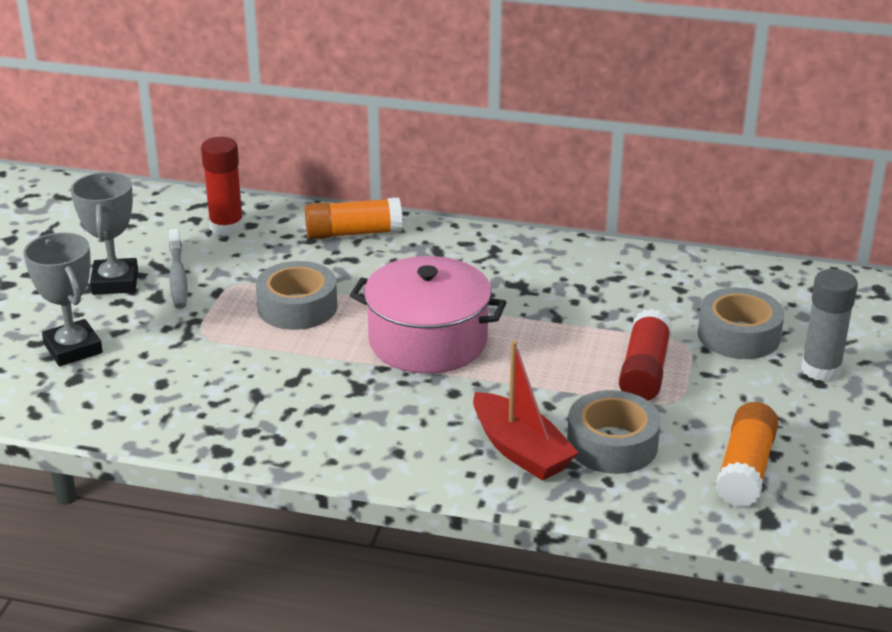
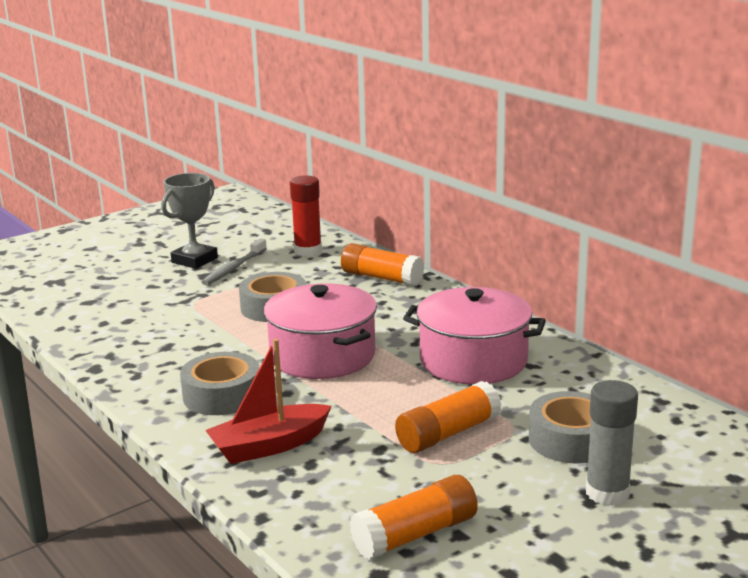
camera: 40 degrees right, 10 degrees down
(73, 349) = (114, 286): grey trophy -> none
(520, 450) = (269, 446): red boat -> red boat turned 60 degrees clockwise
(565, 292) = (473, 360): none -> pink pot
(612, 444) = (340, 470): grey tape -> grey tape (222, 395)
(644, 371) = (448, 433): red glue stick -> orange glue stick

